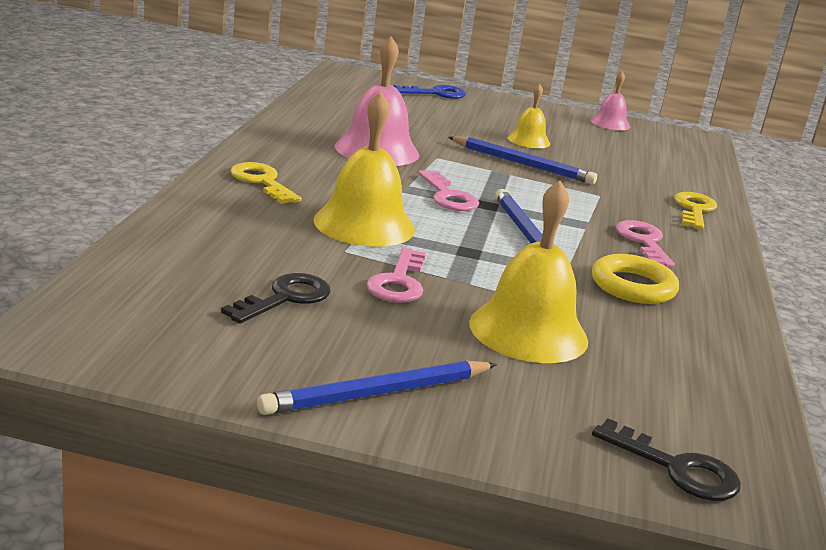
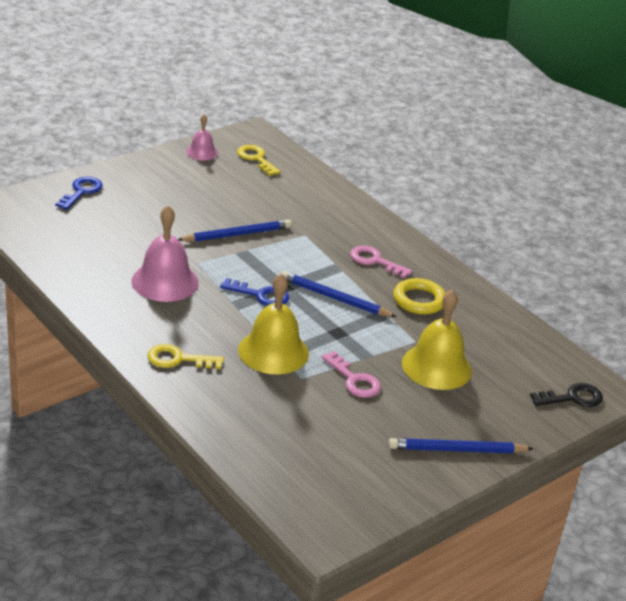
camera: 50 degrees left, 10 degrees up
(285, 298) = (342, 430): black key -> none
(378, 393) = (456, 450): blue pencil -> blue pencil turned 75 degrees clockwise
(448, 196) = (260, 295): pink key -> blue key
(528, 140) = (201, 206): yellow bell -> none
(694, 210) = (351, 213): yellow key -> yellow key (256, 159)

